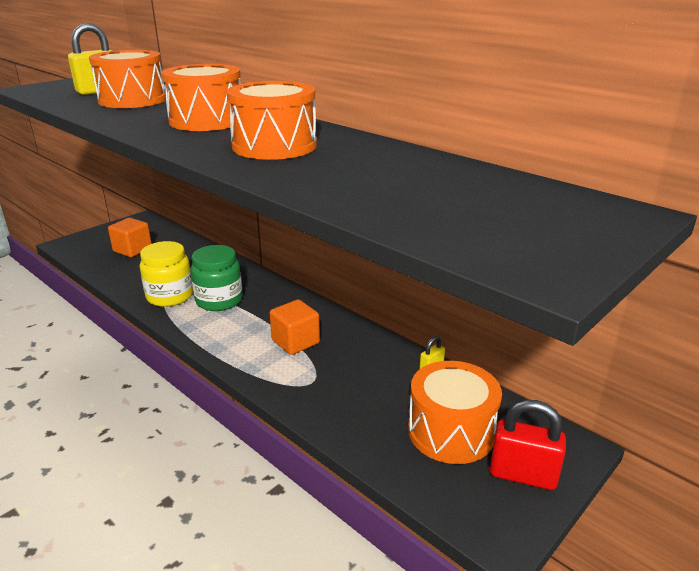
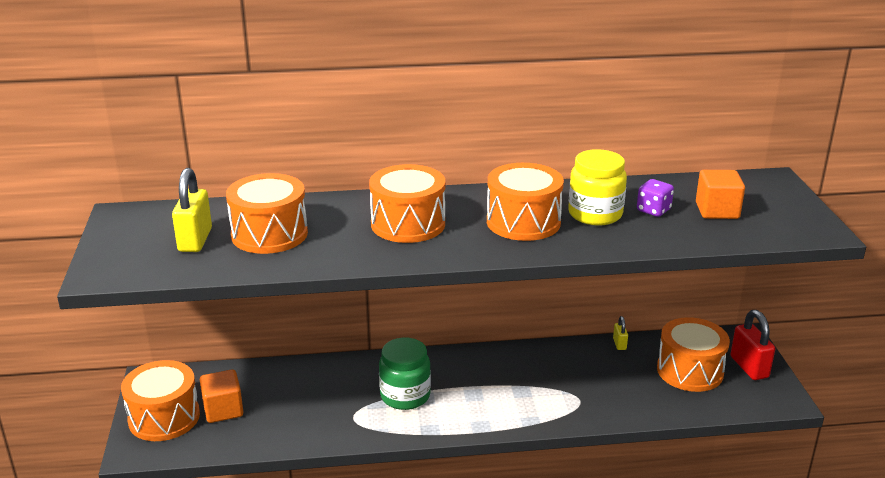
camera: 50 degrees left, 0 degrees up
(107, 238) = (164, 417): none -> orange drum
(170, 296) = (360, 420): yellow jar -> yellow jar (595, 214)
(295, 342) = (519, 384): orange cube -> orange cube (717, 211)
(402, 180) = (653, 210): none -> purple dice
(522, 475) = (749, 367): red padlock -> red padlock turned 75 degrees counterclockwise

